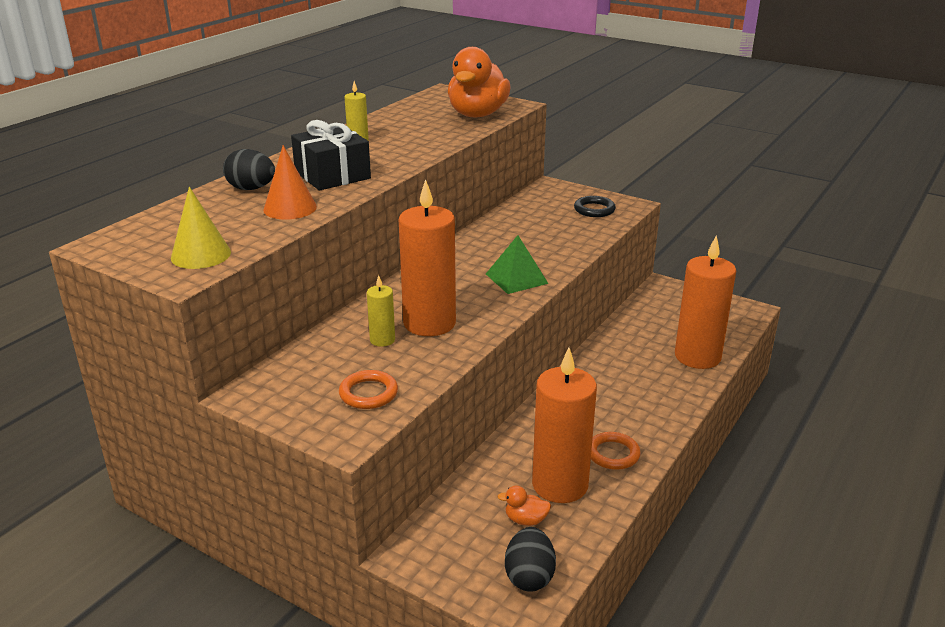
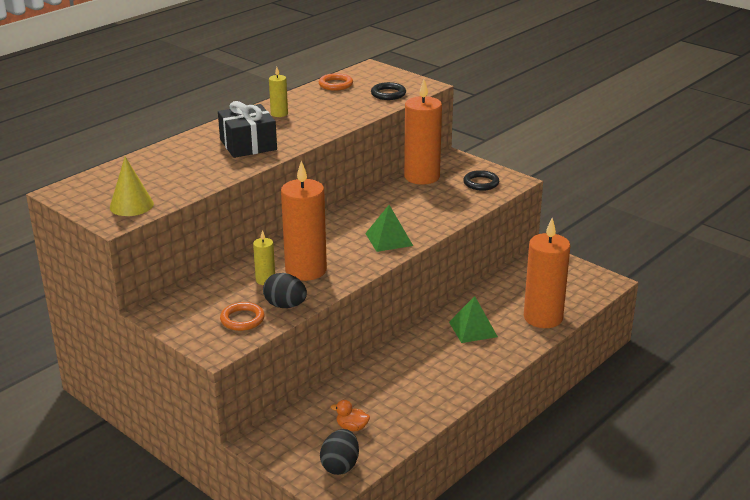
camera: 10 degrees right, 0 degrees up
(251, 189) = (182, 152): black egg -> black egg (285, 305)
(290, 208) = (206, 171): orange cone -> none
(477, 114) = (388, 94): orange duck -> black ring
(560, 485) = (387, 405): orange candle -> orange candle (422, 177)
(613, 454) = (438, 387): orange ring -> orange ring (335, 84)
(624, 377) = (473, 329): none -> green pyramid

